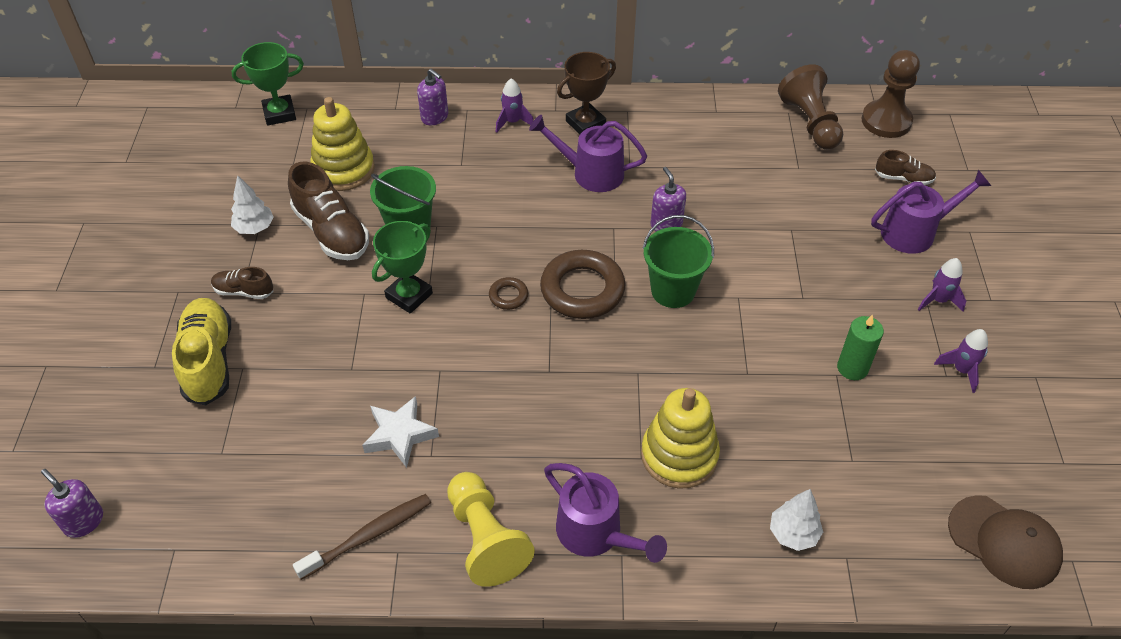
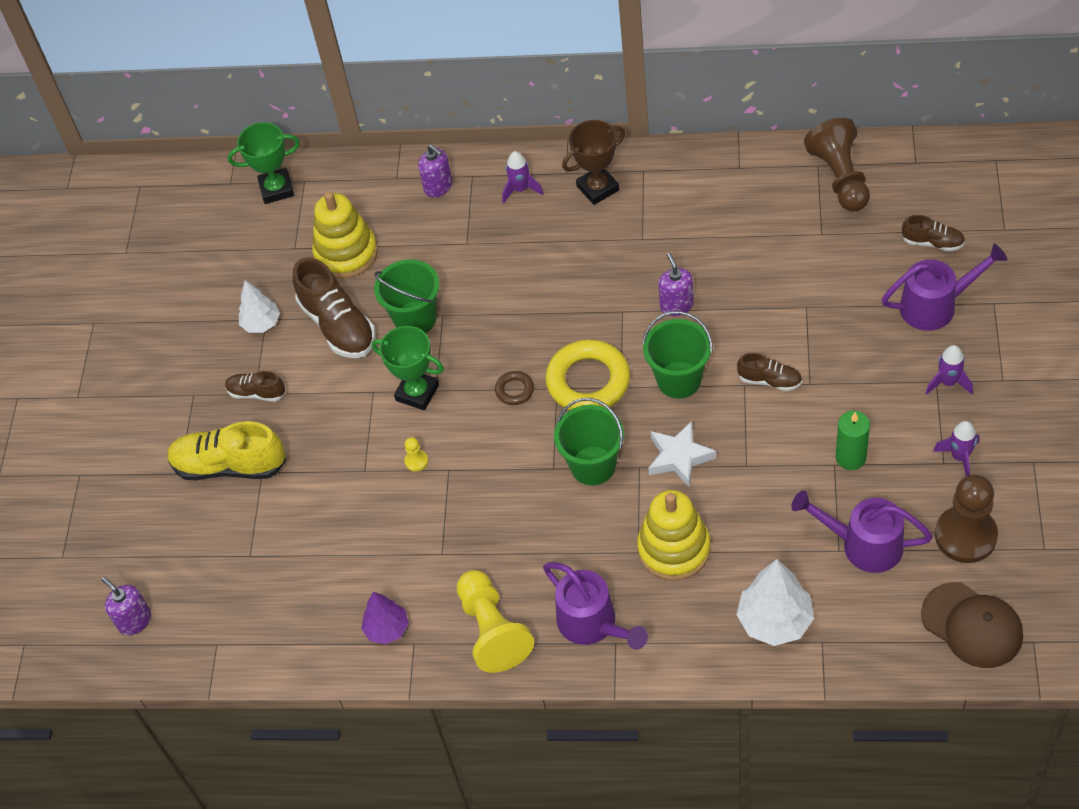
camera: 10 degrees right, 5 degrees up
(208, 361) = (229, 466): yellow shoe -> yellow shoe turned 75 degrees counterclockwise
(368, 535) = (387, 629): brown toothbrush -> purple tree
(400, 434) = (412, 534): white star -> white star (679, 457)
(406, 361) = (416, 461): none -> yellow pawn
(409, 295) = (417, 393): green trophy -> green trophy turned 75 degrees clockwise
(582, 290) = (588, 381): brown ring -> yellow ring
(590, 173) = (601, 248): purple watering can -> purple watering can (863, 544)
(590, 370) = (593, 465): none -> green bucket
(763, 294) = (770, 380): none -> brown shoe
(793, 533) = (774, 621): white tree -> white tree, size x1.57
(886, 121) = (924, 172): brown pawn -> brown pawn (965, 536)

